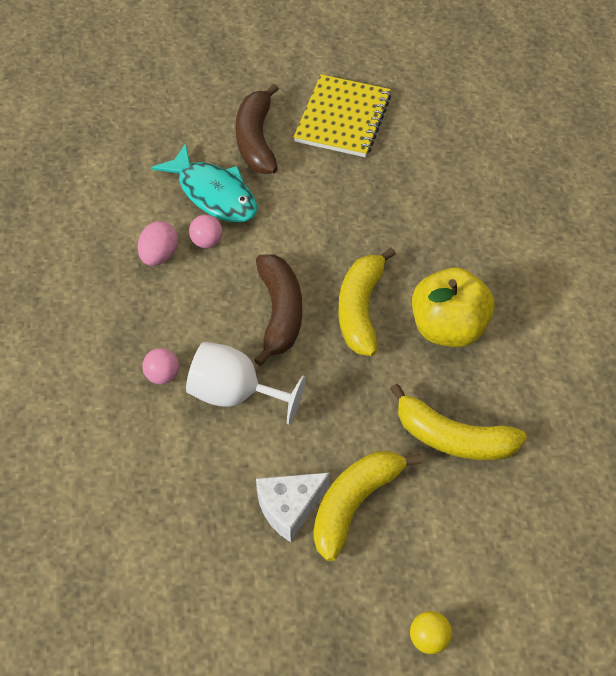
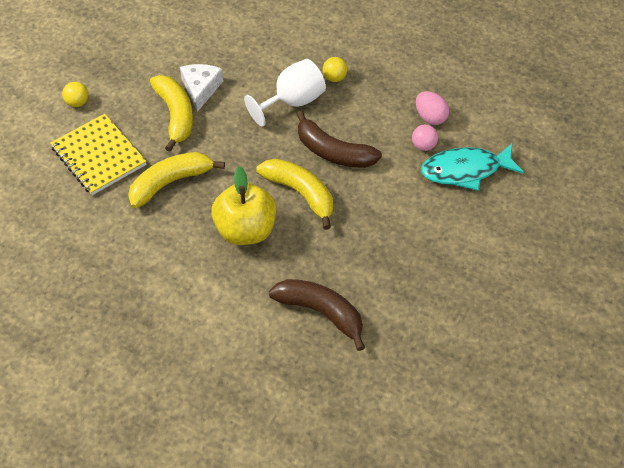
camera: 125 degrees right, 0 degrees up
(162, 376) = (334, 78): pink ball -> yellow ball
(256, 140) = (503, 221): brown banana -> brown banana (321, 312)
(343, 118) = (489, 288): yellow notebook -> yellow notebook (99, 156)

